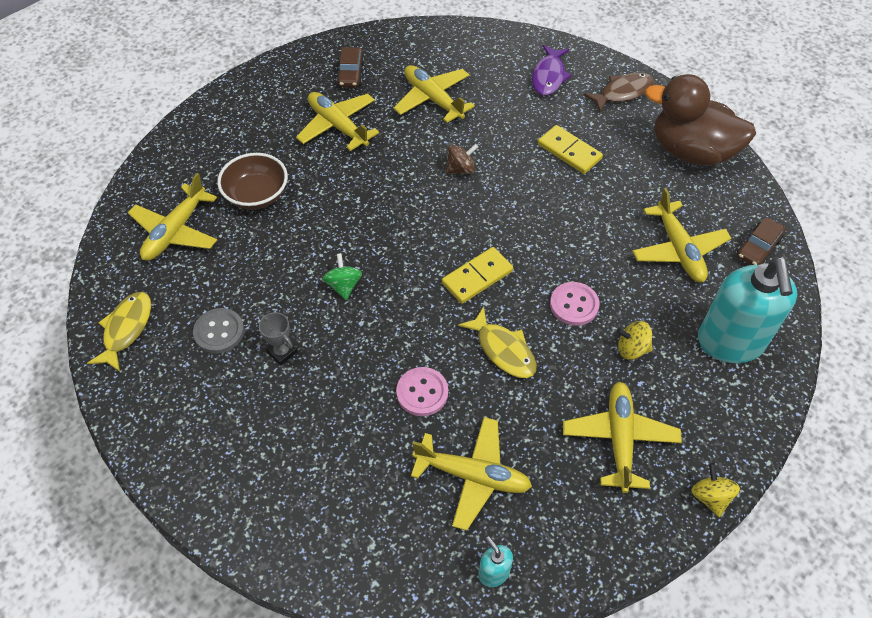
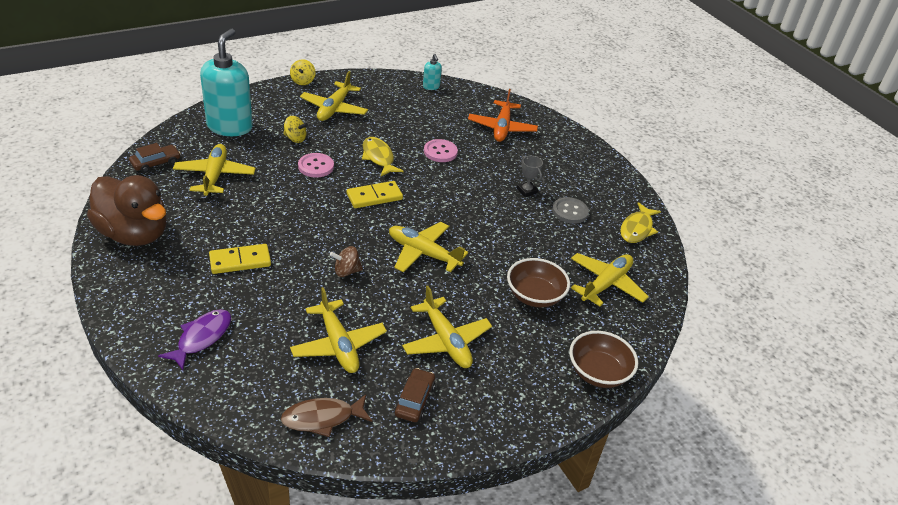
camera: 170 degrees left, 15 degrees down
(190, 133) = (598, 372): none -> brown bowl
(340, 490) = (502, 128): none -> orange plane
(343, 286) = (475, 215): green spinning top -> none
(473, 475) = (425, 116): yellow plane -> yellow plane (423, 253)
(569, 151) = (240, 261): yellow domino -> yellow domino turned 75 degrees counterclockwise
(623, 92) = (142, 300): brown fish -> brown fish (322, 418)

